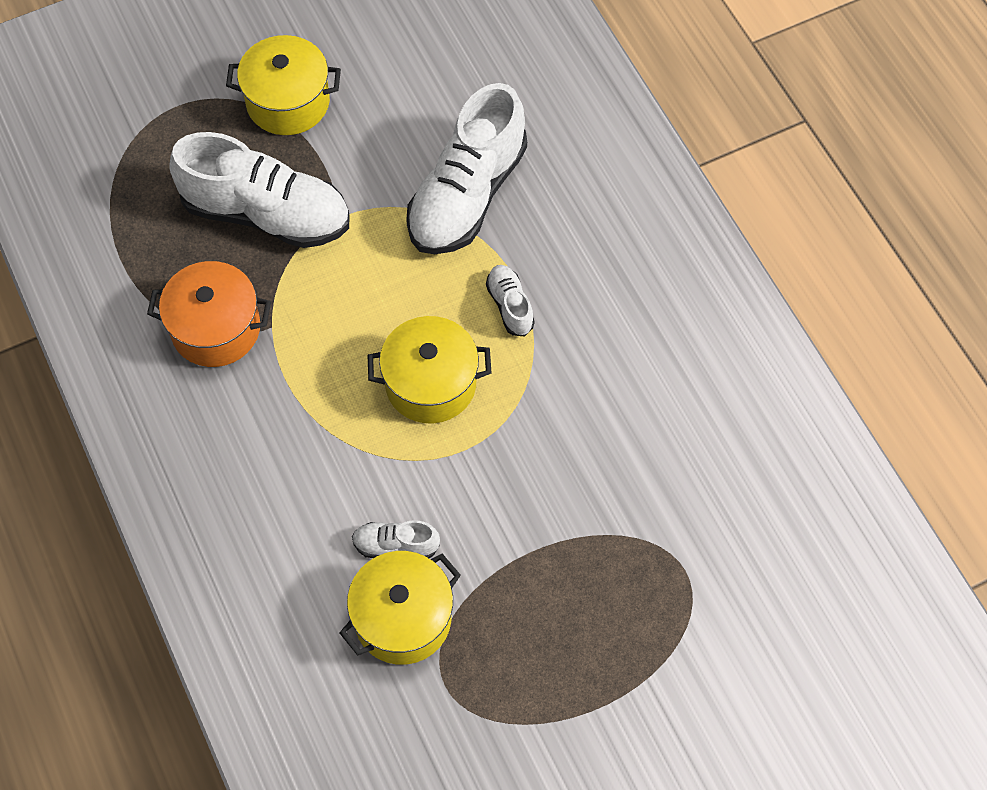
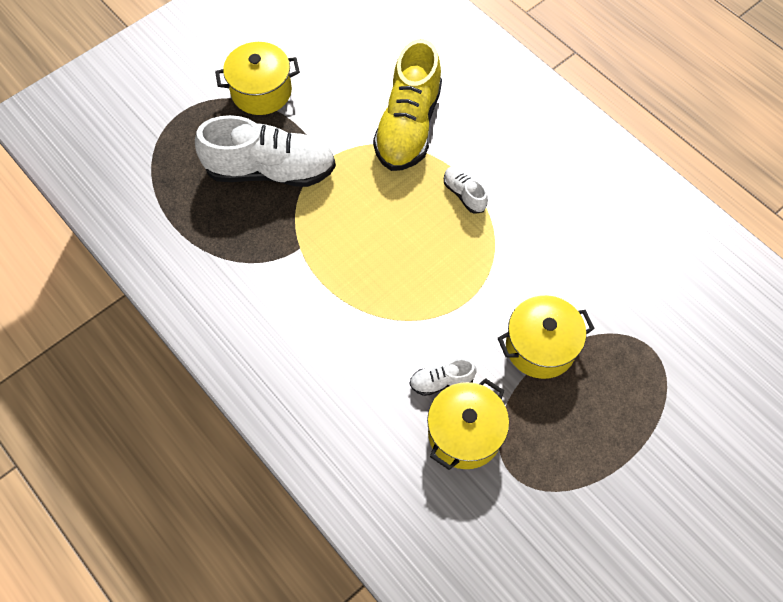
camera: 15 degrees left, 0 degrees up
(216, 329) = (259, 259): orange pot -> none
(430, 384) = (427, 261): yellow pot -> yellow pot (540, 347)
(467, 195) = (408, 126): white shoe -> yellow shoe

